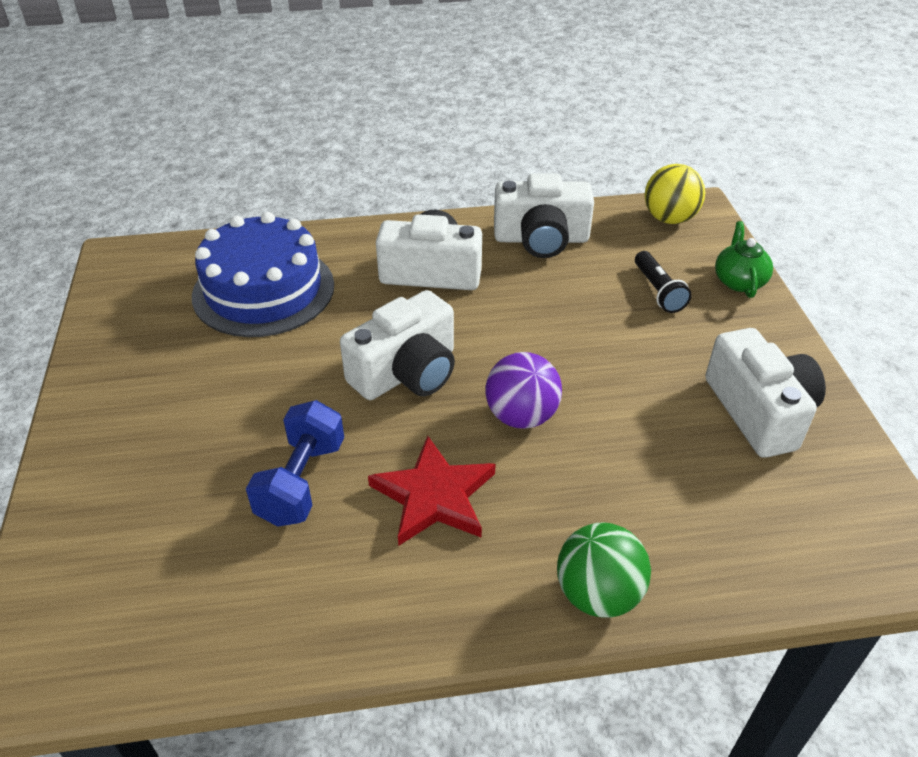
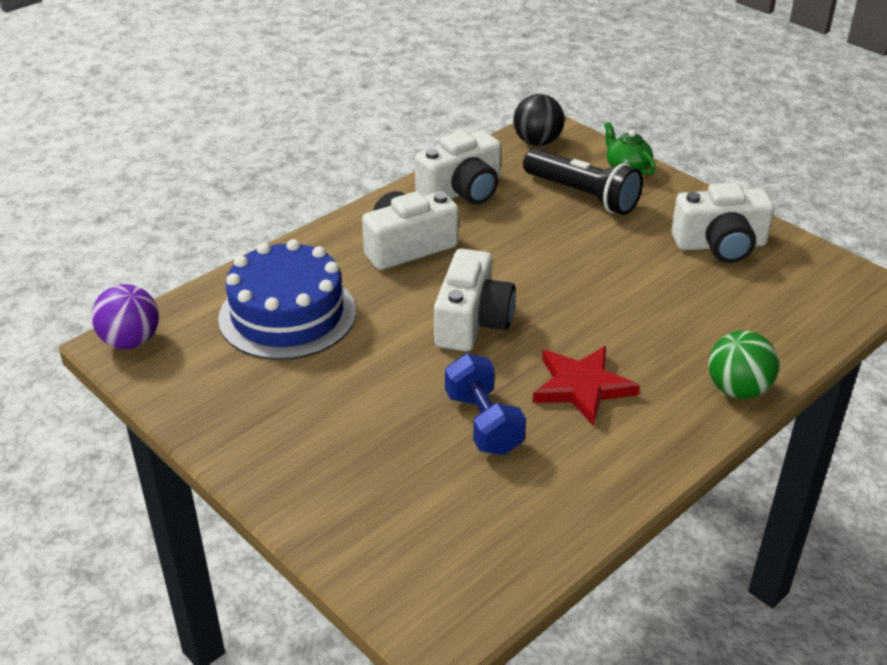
camera: 35 degrees left, 5 degrees down
(521, 416) = (582, 313): purple ball -> purple ball (131, 341)
(658, 291) = (582, 195): black flashlight -> black flashlight, size x1.76
(669, 219) = (537, 142): yellow ball -> black ball
(759, 411) = (720, 245): white camera -> white camera turned 135 degrees clockwise

